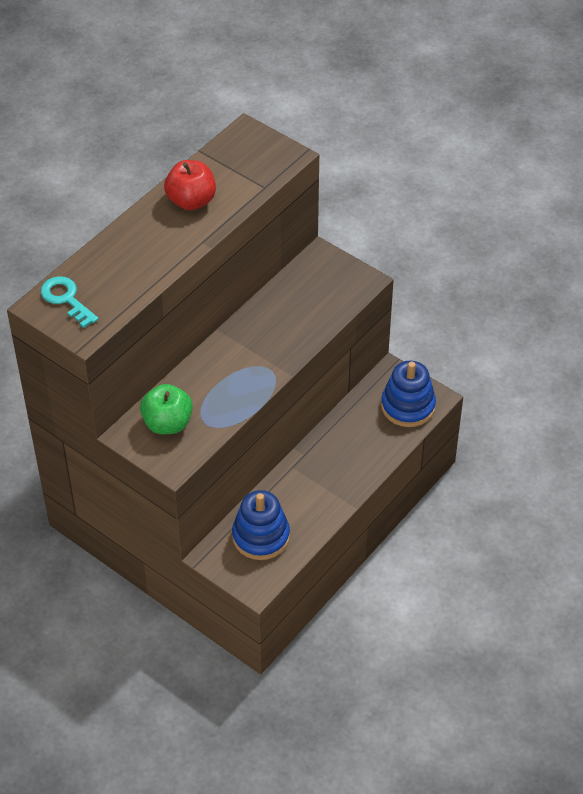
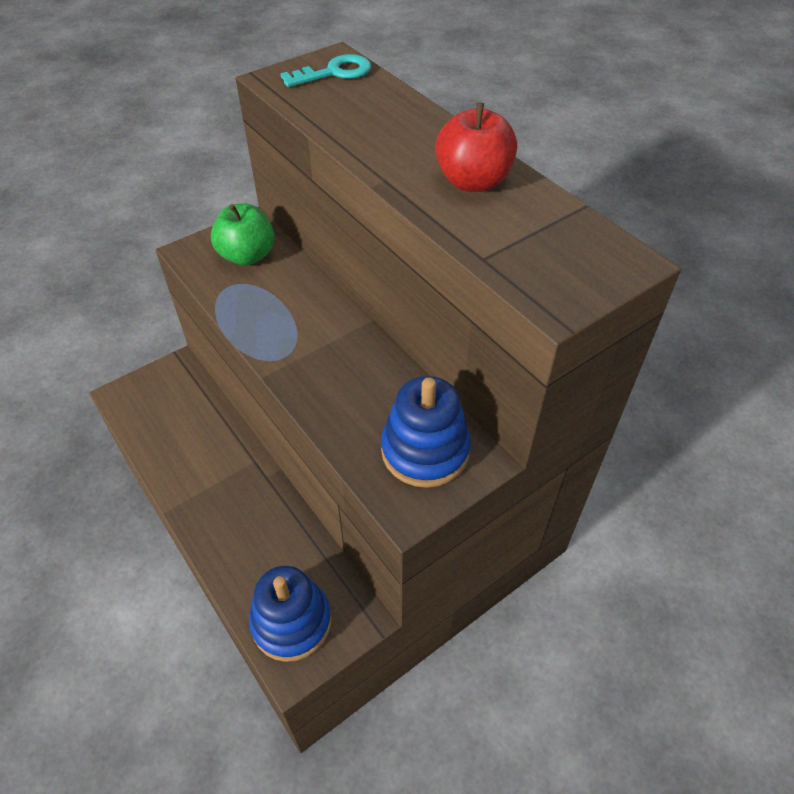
camera: 105 degrees right, 0 degrees up
(261, 536) = (177, 411): blue stacking toy -> blue stacking toy (425, 450)

